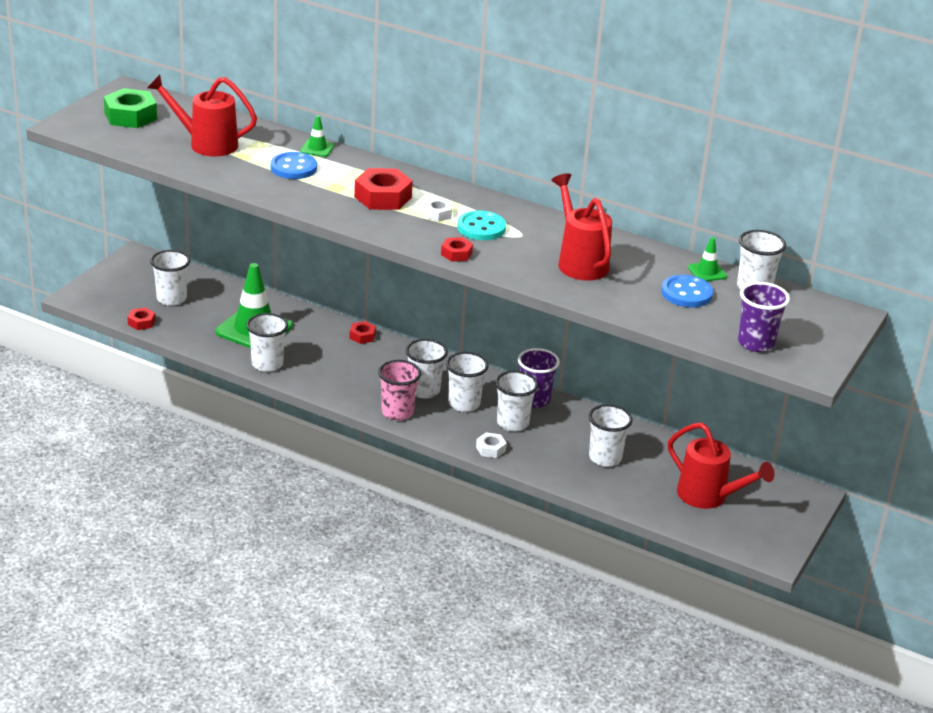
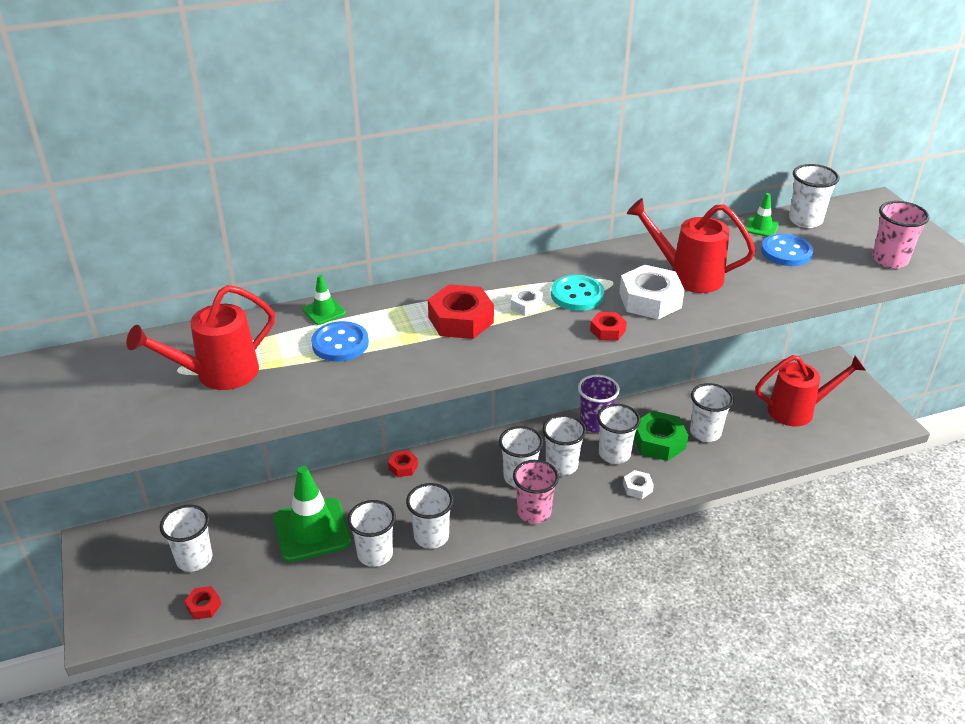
camera: 45 degrees left, 5 degrees up
(130, 116) = (86, 396): green nut -> green nut (659, 442)
(313, 379) = (431, 537): none -> white cup
(521, 257) = (650, 300): none -> white nut
(756, 343) = (890, 260): purple cup -> pink cup

